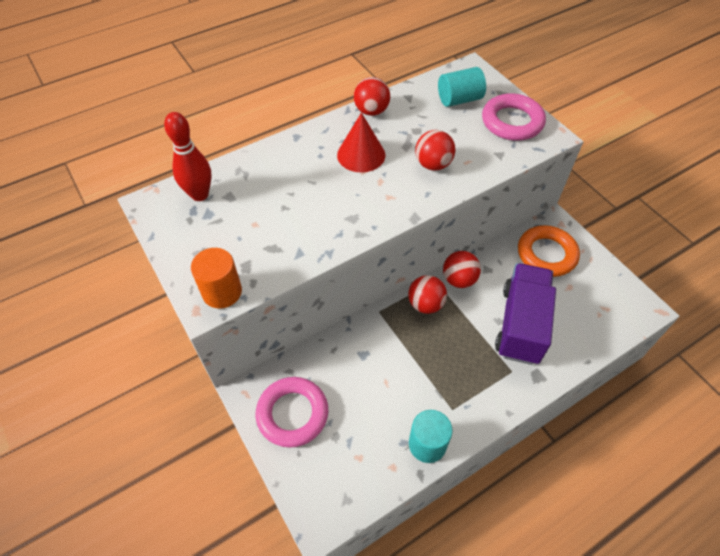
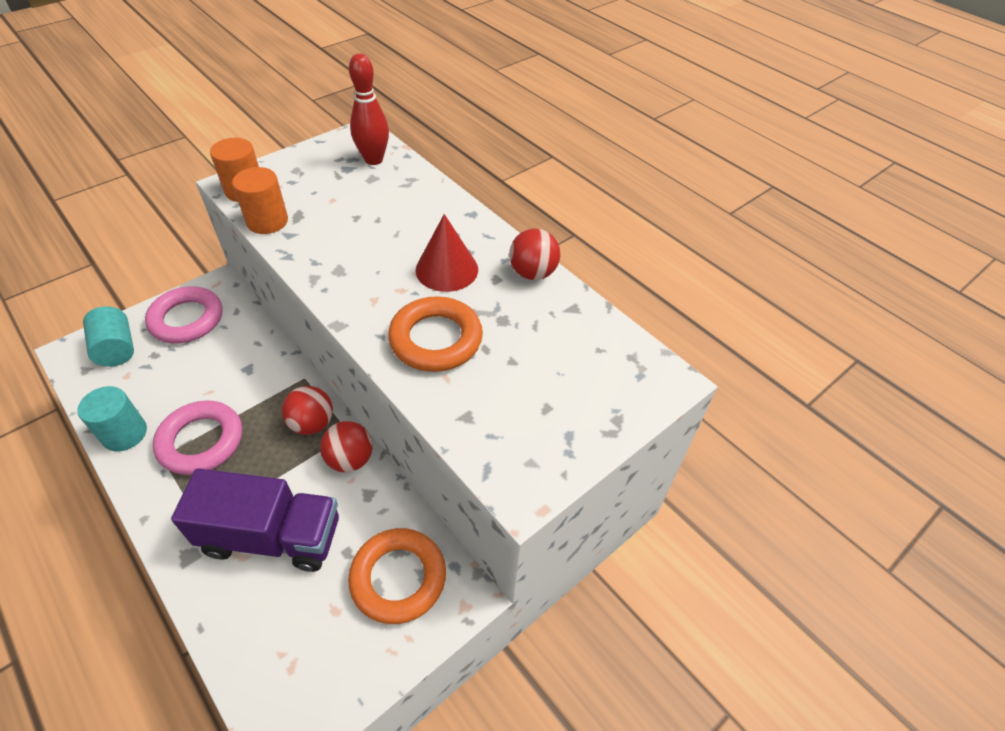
camera: 80 degrees right, 5 degrees down
(276, 270) = (267, 221): none -> orange cylinder
(433, 164) = (436, 339): red ball -> orange ring
(459, 99) = (583, 366): turquoise cylinder -> turquoise cylinder (116, 349)
(512, 122) = (545, 434): pink ring -> pink ring (201, 441)

